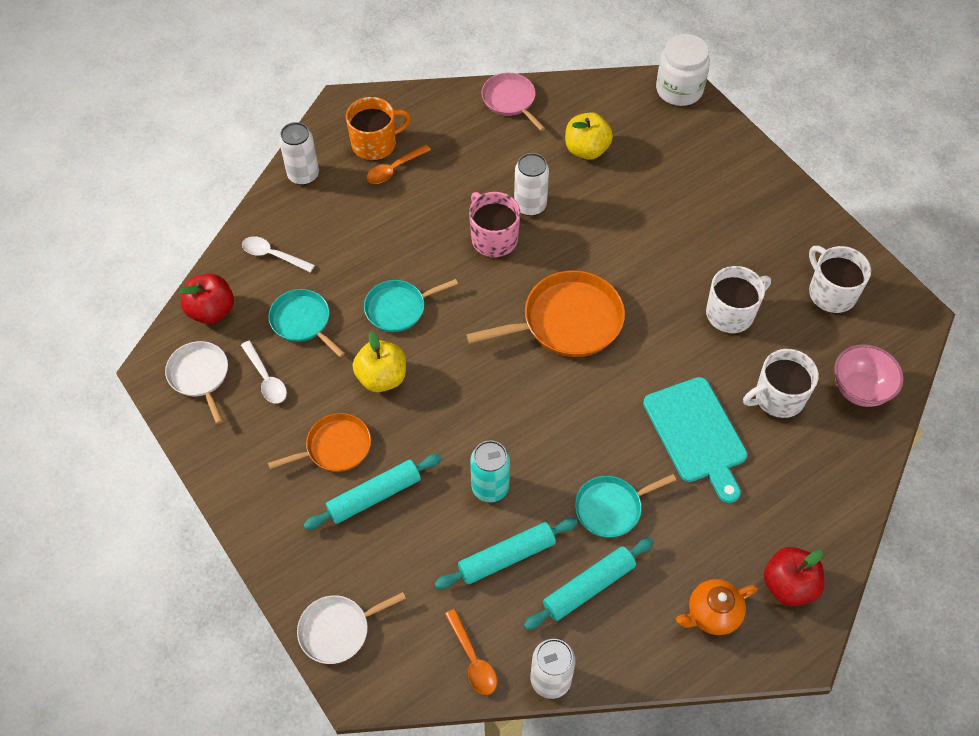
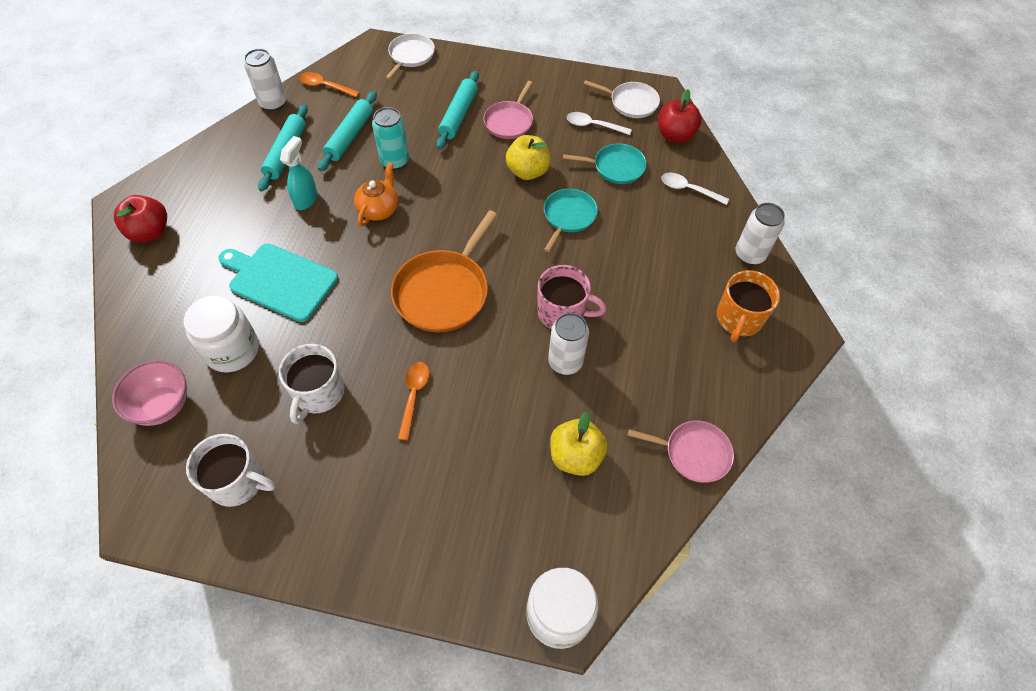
camera: 135 degrees right, 0 degrees up
(273, 255) = (688, 189): white spoon -> white spoon turned 135 degrees counterclockwise
(335, 447) = (509, 121): orange pan -> pink pan
(394, 169) = (698, 310): orange spoon -> orange spoon (414, 396)
(611, 508) = (306, 199): turquoise pan -> turquoise spray bottle
(712, 613) = (195, 187): orange teapot -> orange teapot (379, 209)
(778, 397) = (232, 350): white mug -> white jar

